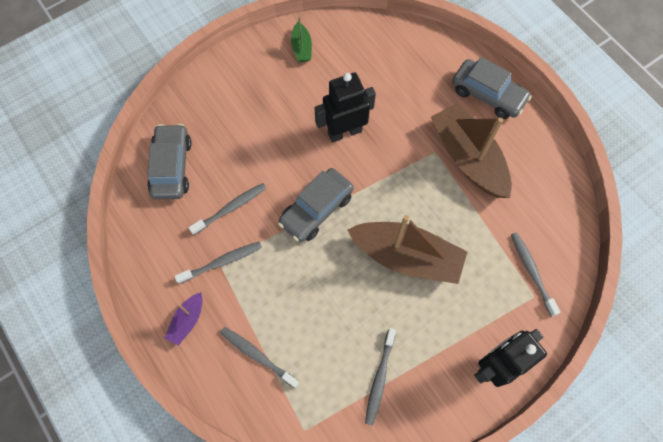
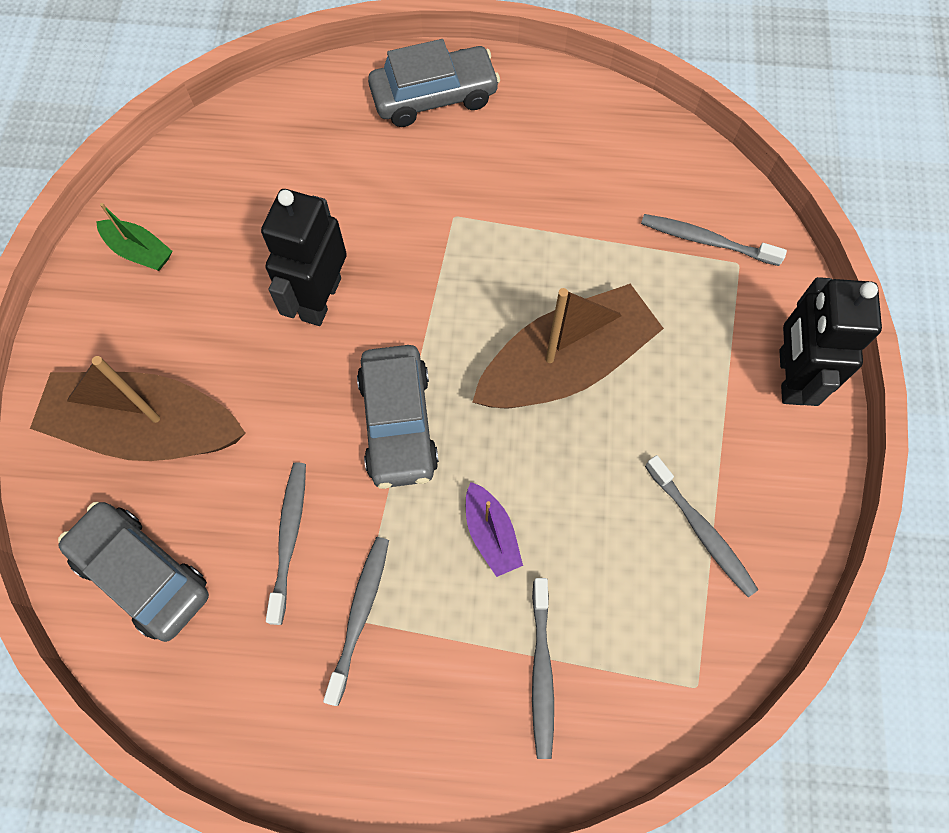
camera: 50 degrees left, 0 degrees up
(187, 321) = (406, 736): purple boat -> purple boat (491, 534)
(257, 355) = (541, 671): grey toothbrush -> grey toothbrush turned 75 degrees counterclockwise
(468, 158) = (497, 187): brown boat -> brown boat (147, 428)

